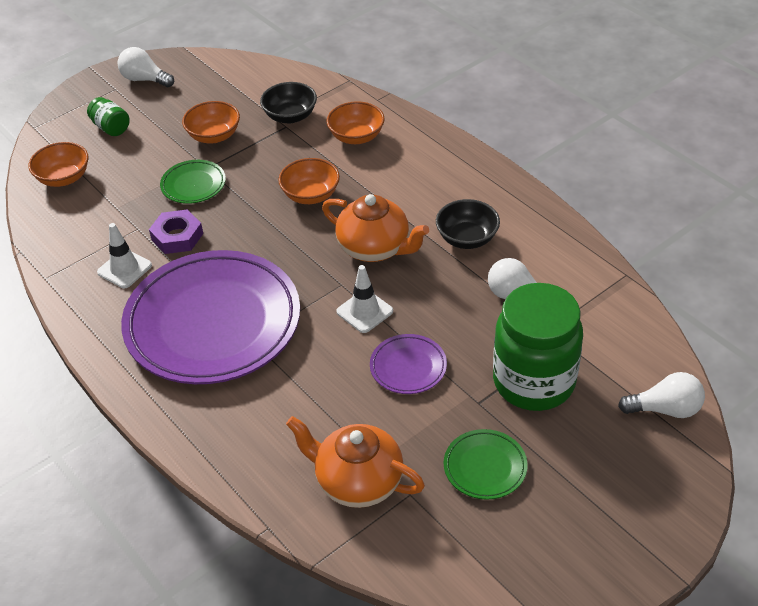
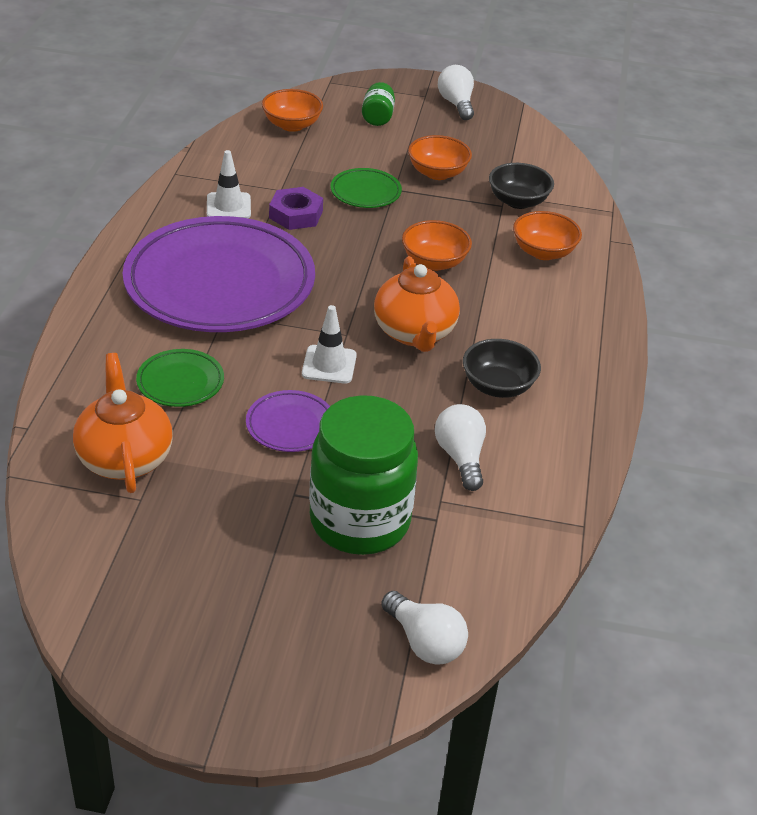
camera: 45 degrees right, 5 degrees down
(485, 467) = (218, 536): green plate -> green plate (180, 382)

